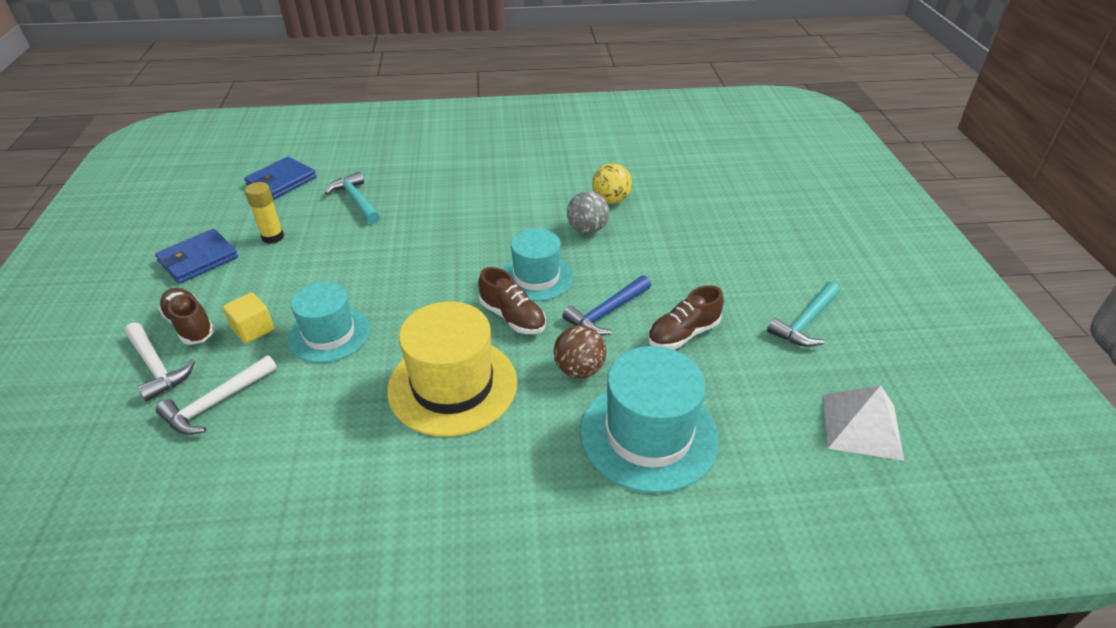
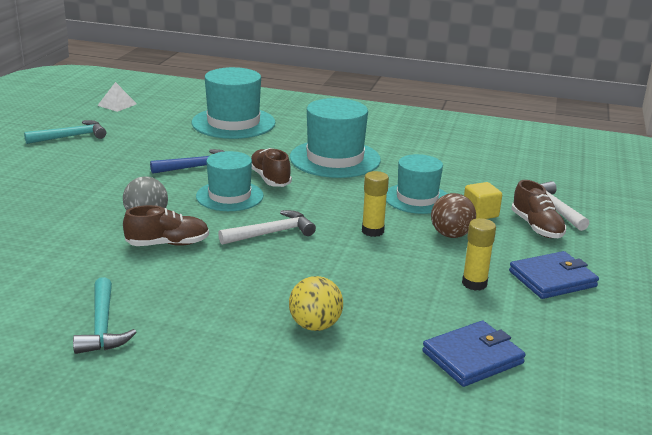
camera: 160 degrees left, 15 degrees down
(216, 403) = (498, 182): white hammer -> white hammer (271, 233)
(356, 200) = (373, 304): turquoise hammer -> turquoise hammer (102, 326)
(371, 270) = (372, 231): none -> yellow glue stick
(452, 385) = (335, 159): yellow hat -> turquoise hat
(579, 369) = (247, 149): brown ball -> brown ball (451, 235)
(611, 200) = (90, 237): yellow ball -> yellow ball (315, 326)
(683, 334) = (159, 148): brown shoe -> brown shoe (168, 244)
(861, 426) = (117, 104): white pyramid -> white pyramid, size x0.66

